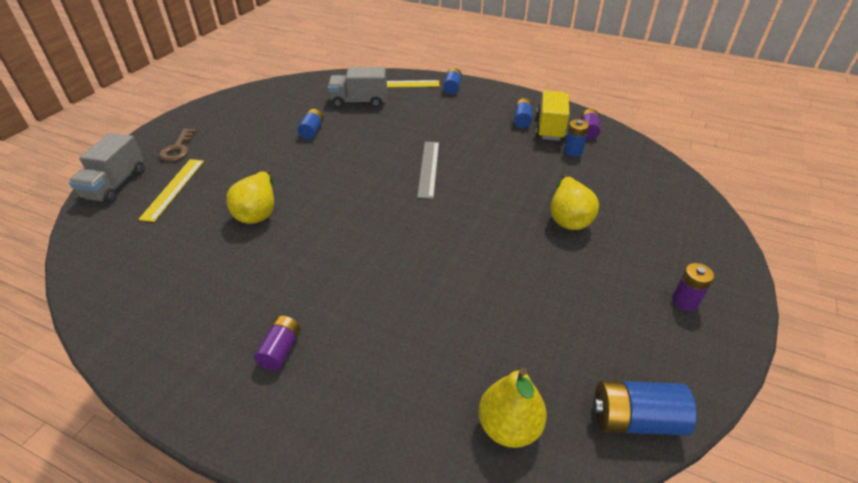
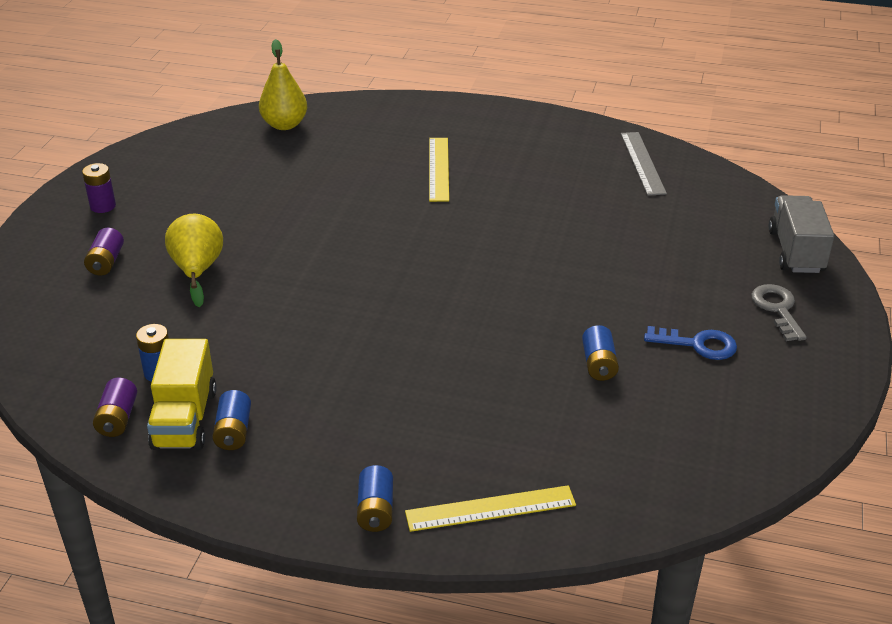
camera: 170 degrees right, 5 degrees down
(173, 188) = (717, 254): yellow ruler -> yellow ruler (439, 169)
(178, 149) = (777, 309): brown key -> grey key
(247, 135) = (698, 345): none -> blue key
(258, 212) = (583, 239): yellow pear -> none
(281, 350) = (476, 143): purple battery -> purple battery (106, 262)
(359, 101) = (554, 444): grey truck -> none
(428, 168) = (387, 318): grey ruler -> grey ruler (643, 163)
(635, 419) = (188, 136): blue battery -> none

